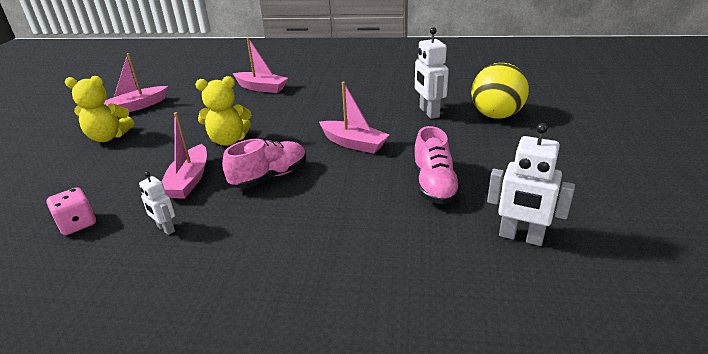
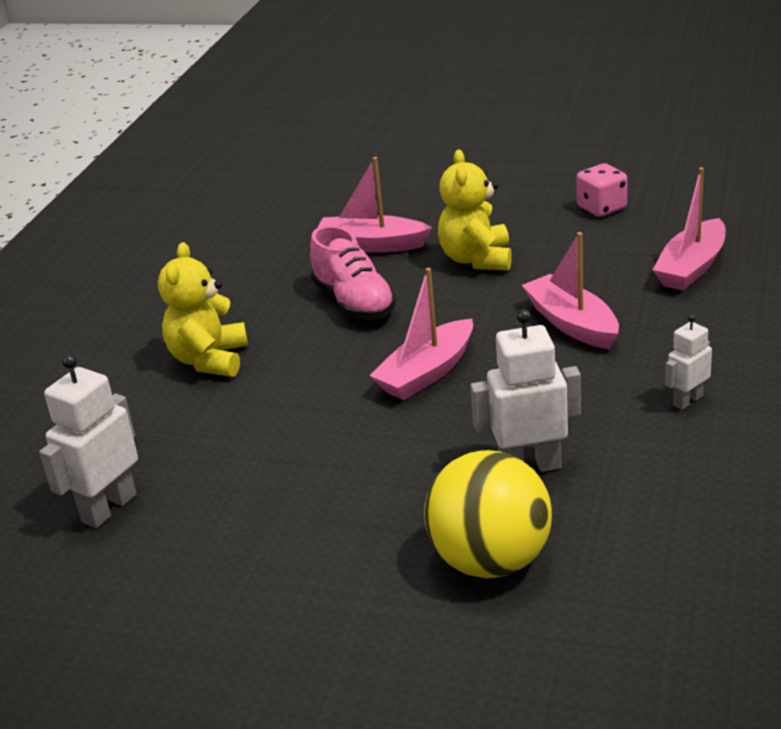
camera: 100 degrees right, 0 degrees up
(77, 224) = (308, 195): pink dice -> pink dice (601, 208)
(108, 137) = (518, 168): yellow teddy bear -> yellow teddy bear (209, 360)
(137, 107) = (623, 167): pink boat -> pink boat (572, 324)
(165, 229) = (271, 247): white robot -> white robot (687, 400)
(434, 185) = (267, 446): pink shoe -> none

